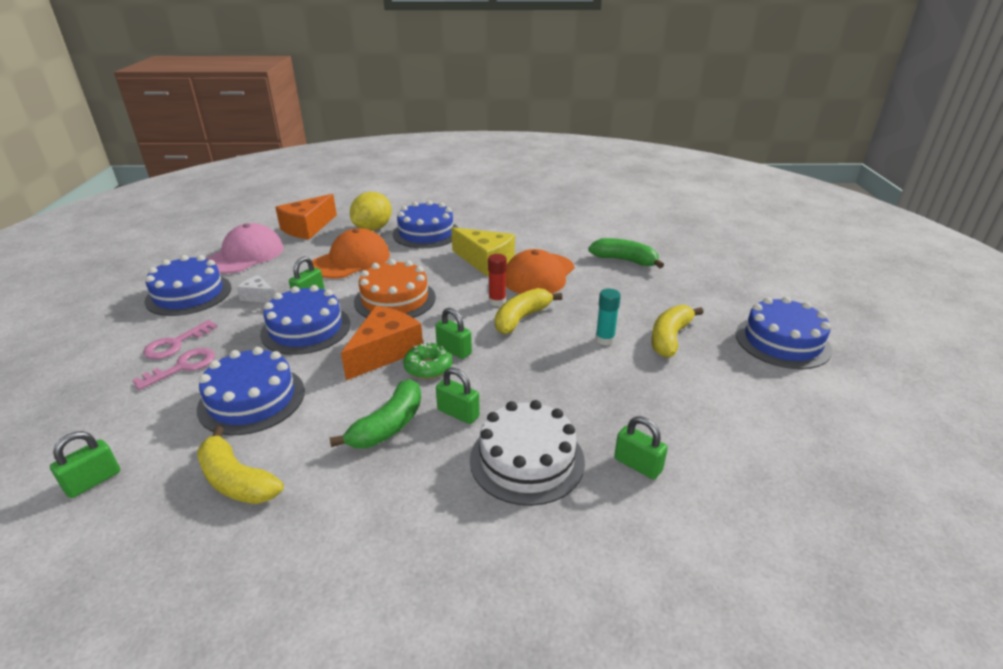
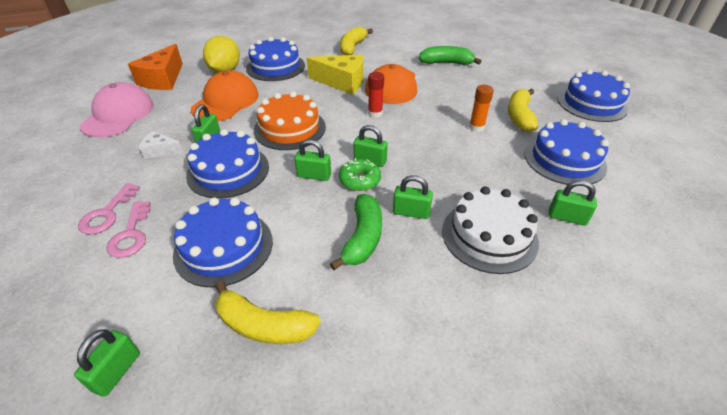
camera: 20 degrees left, 10 degrees up
(182, 367) = (131, 234): pink key -> pink key turned 150 degrees clockwise
(189, 294) = (86, 163): blue cake -> blue cake (564, 160)
(385, 352) = (314, 175): orange cheese -> green padlock
(521, 318) = (404, 123): yellow banana -> yellow banana (352, 47)
(604, 339) = (476, 127): turquoise glue stick -> orange glue stick

